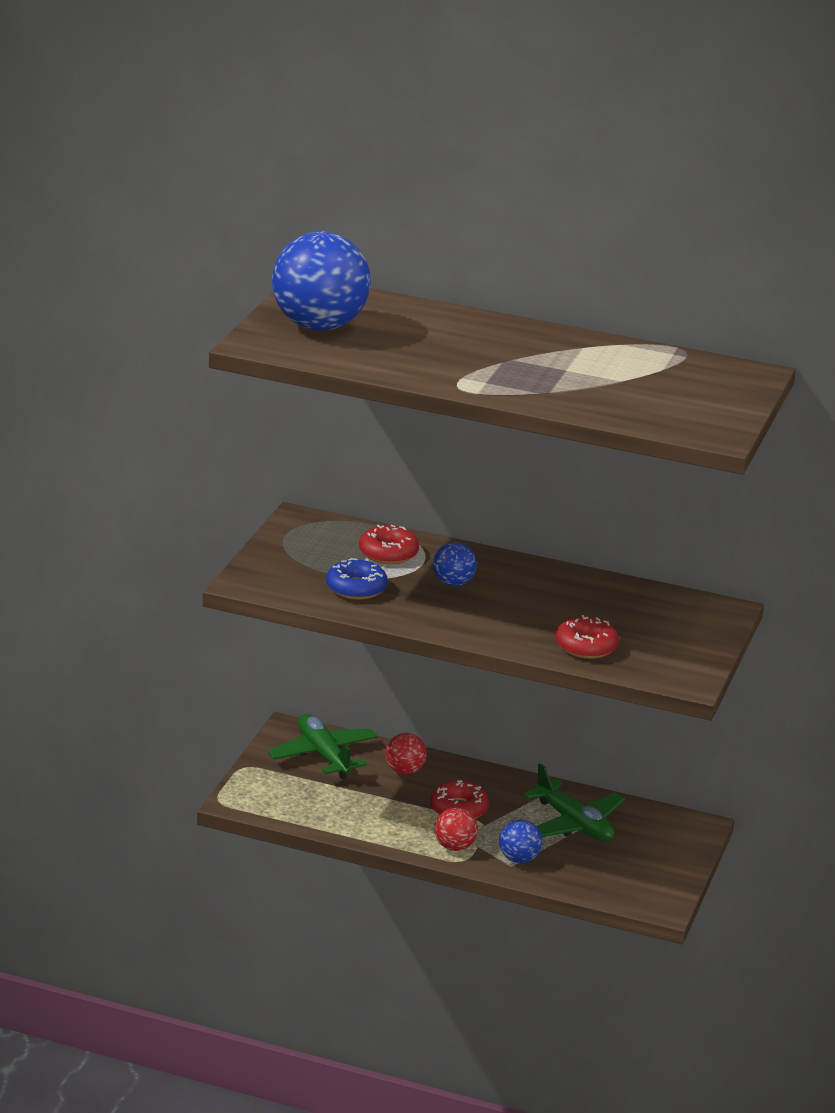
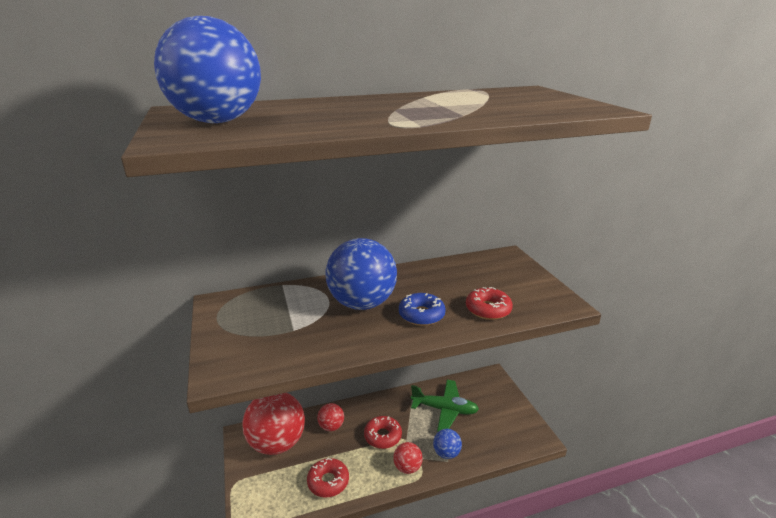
camera: 35 degrees left, 0 degrees up
(323, 755) = (277, 443): green plane -> red ball
(356, 588) = (306, 337): blue donut -> blue donut (421, 315)
(388, 553) = (300, 301): red donut -> red donut (328, 481)
(453, 583) = (362, 303): blue ball -> blue ball, size x2.15

